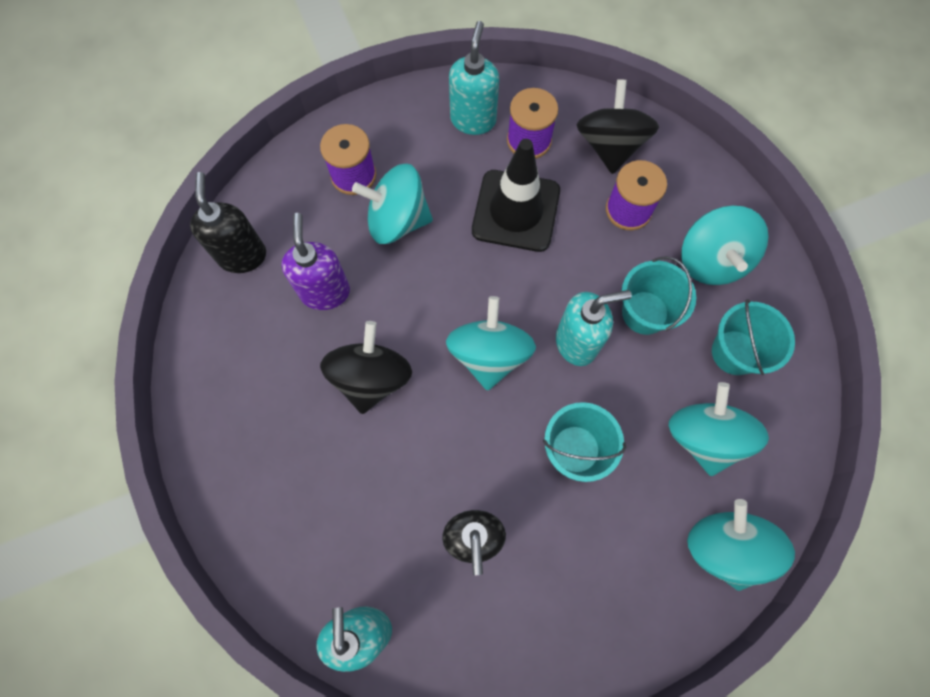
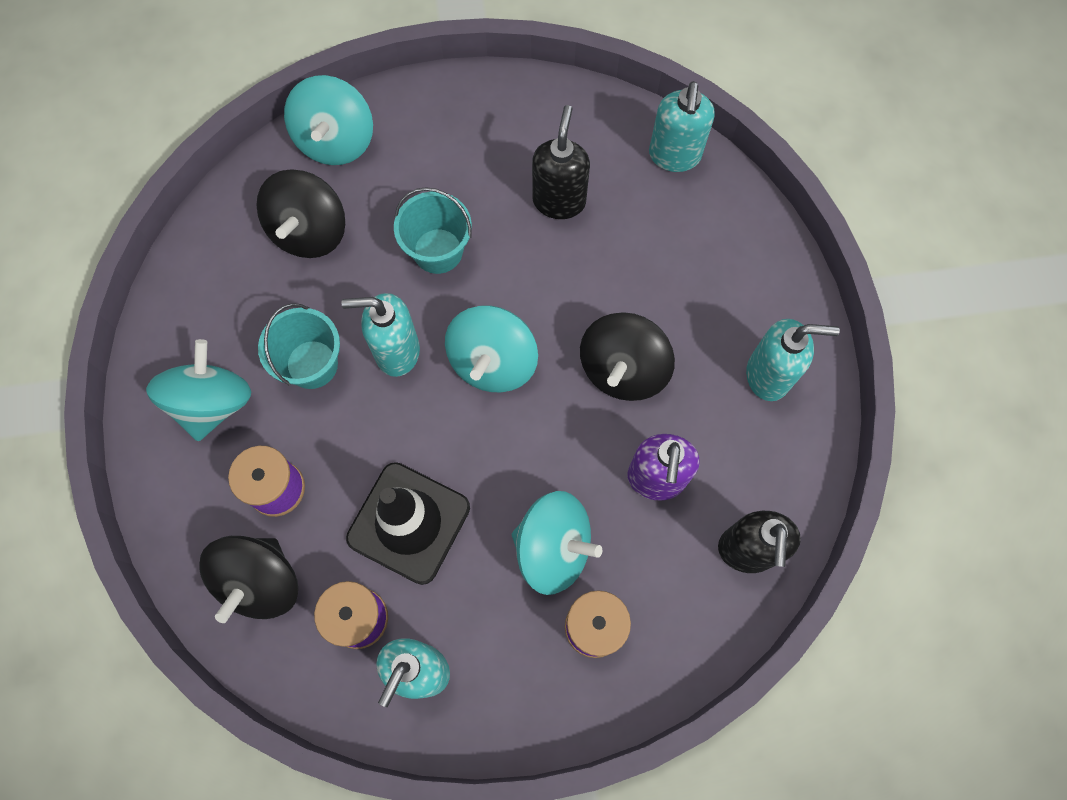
camera: 165 degrees left, 0 degrees up
(237, 406) = (768, 375): none -> turquoise soap dispenser
(704, 436) = (309, 232): turquoise spinning top -> black spinning top
(735, 352) = (239, 300): turquoise bucket -> none

